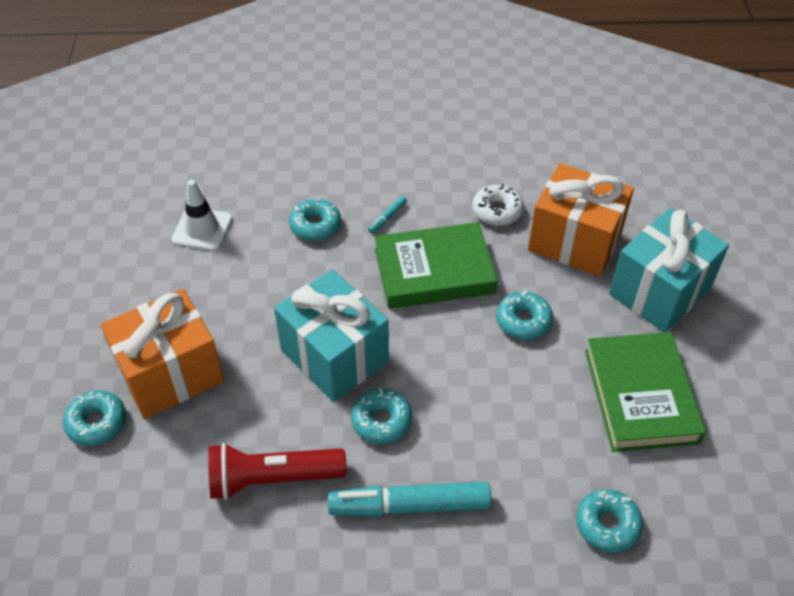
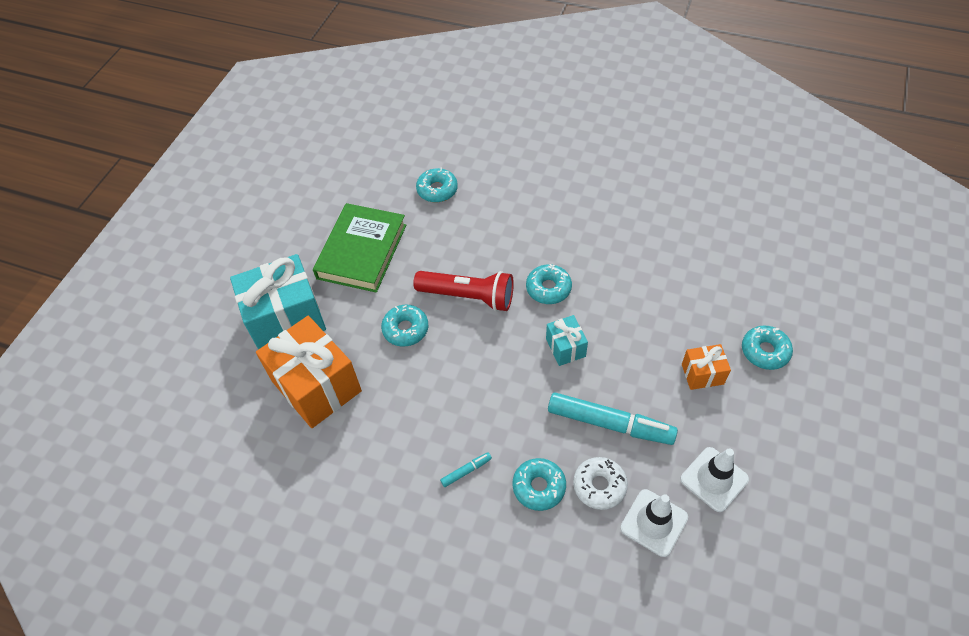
camera: 155 degrees left, 5 degrees up
(149, 277) = (714, 479): none -> white traffic cone
(170, 374) = (702, 374): orange gift -> orange gift, size x0.49
(272, 478) = (637, 274): red flashlight -> red flashlight (468, 297)
(334, 356) = (565, 348): turquoise gift -> turquoise gift, size x0.49
(409, 506) = (551, 232): turquoise marker -> turquoise marker (610, 423)
(434, 271) = (451, 398): green book -> none
(497, 211) = (361, 443): white donut -> white donut (599, 486)

